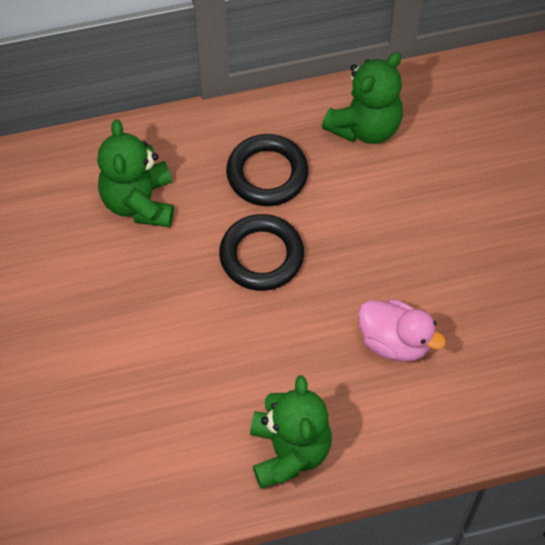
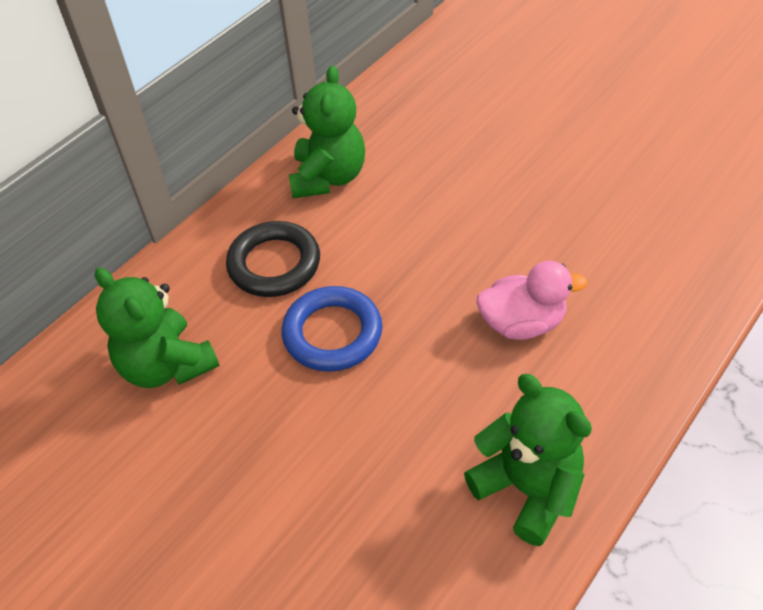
camera: 35 degrees left, 10 degrees down
(261, 256) = (332, 333): black ring -> blue ring

